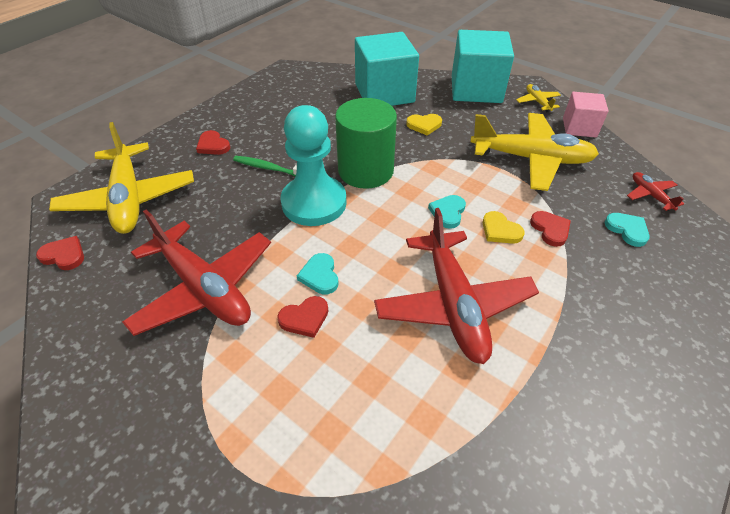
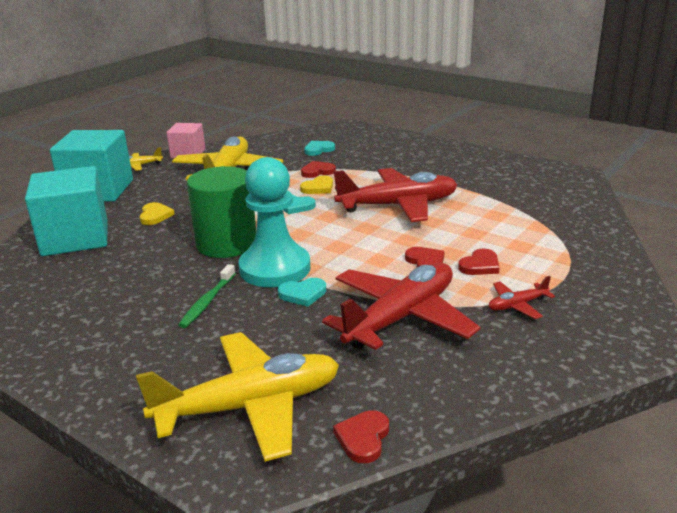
camera: 90 degrees left, 20 degrees down
(213, 145) = (141, 352): red heart -> red heart (480, 265)
(320, 276) = (376, 258): turquoise heart -> turquoise heart (303, 294)
(650, 195) = (282, 140): red plane -> red plane (517, 305)

